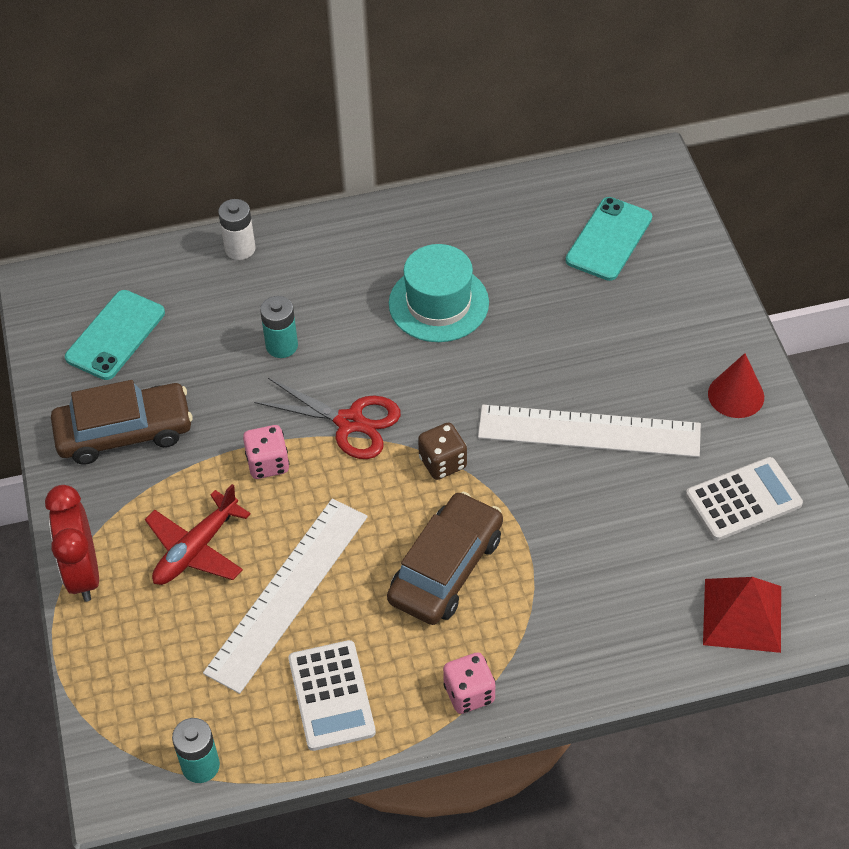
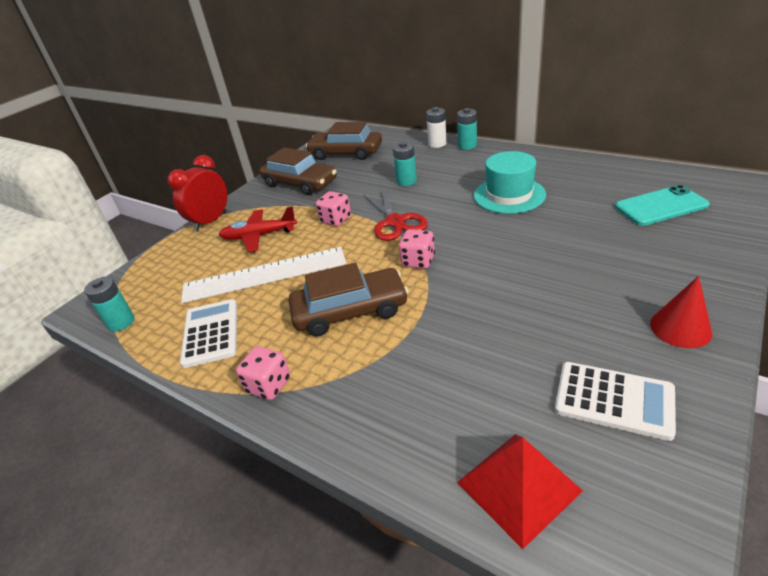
camera: 50 degrees right, 15 degrees down
(115, 335) = (346, 153): turquoise phone -> brown car
(289, 233) = (467, 145): none -> turquoise battery
(331, 696) = (211, 333): white calculator -> white calculator turned 135 degrees clockwise
(443, 462) = (418, 261): brown dice -> pink dice
(589, 431) = (530, 291): white ruler -> none

